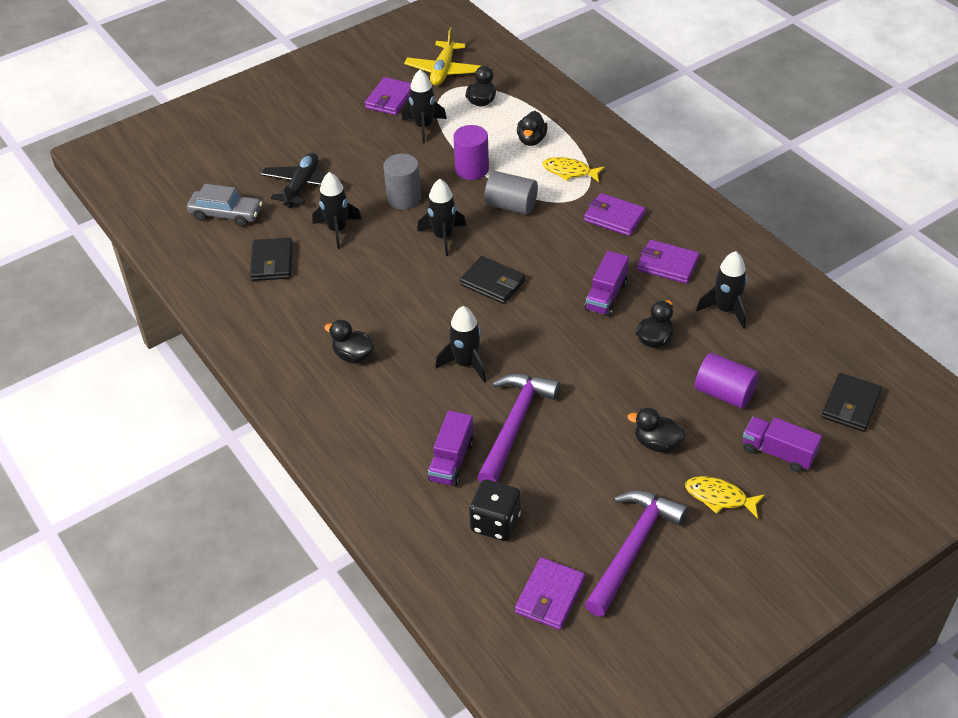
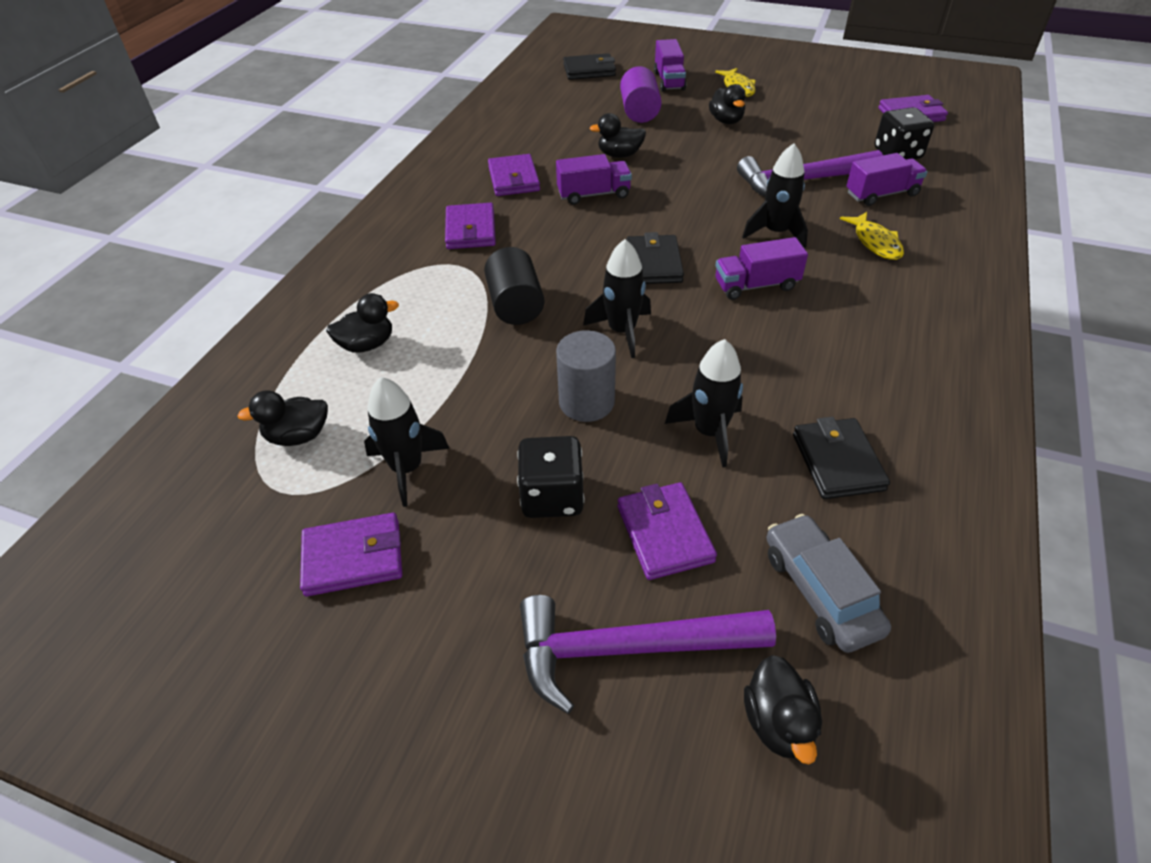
camera: 125 degrees left, 0 degrees up
(271, 262) = (837, 462): black wallet -> black wallet turned 60 degrees counterclockwise
(302, 186) = (664, 533): black plane -> purple wallet
(353, 355) = (866, 305): black duck -> black duck (778, 722)
(359, 162) = (552, 496): none -> black dice
(423, 317) = (756, 285): none -> purple truck
(443, 71) = (225, 530): yellow plane -> none
(472, 169) = (471, 369): purple cylinder -> none
(511, 205) = (515, 305): grey cylinder -> black cylinder
(569, 171) = (412, 289): yellow fish -> yellow fish (875, 242)
(633, 548) = (826, 101): purple hammer -> purple hammer (627, 648)
(726, 310) = (543, 137): black rocket -> none

